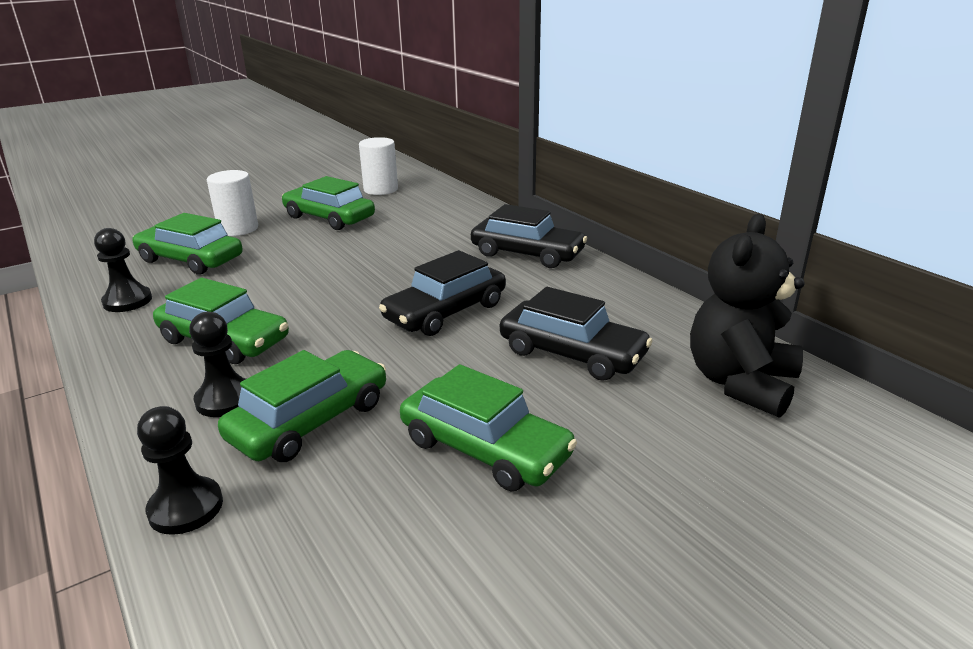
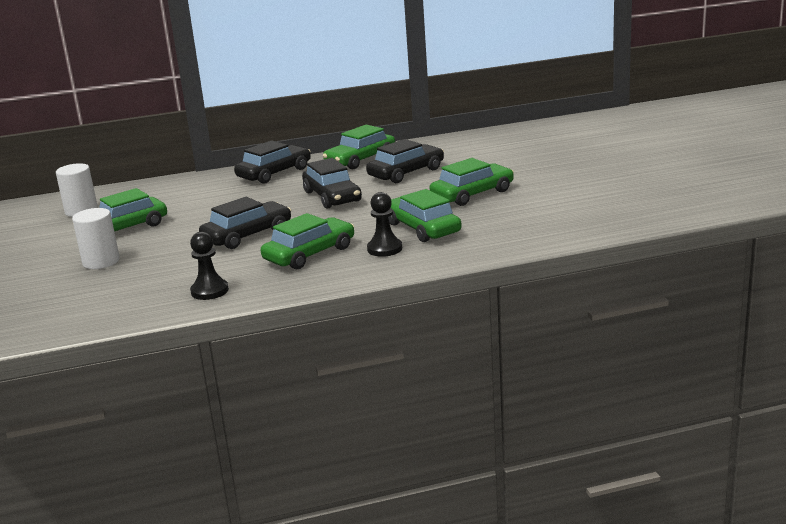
camera: 70 degrees left, 5 degrees down
(186, 508) = (477, 251): black pawn -> none
(190, 259) = (150, 275): green car -> green car (360, 159)
(301, 285) = (247, 235): none -> black car
(740, 383) = (458, 147): black teddy bear -> none

